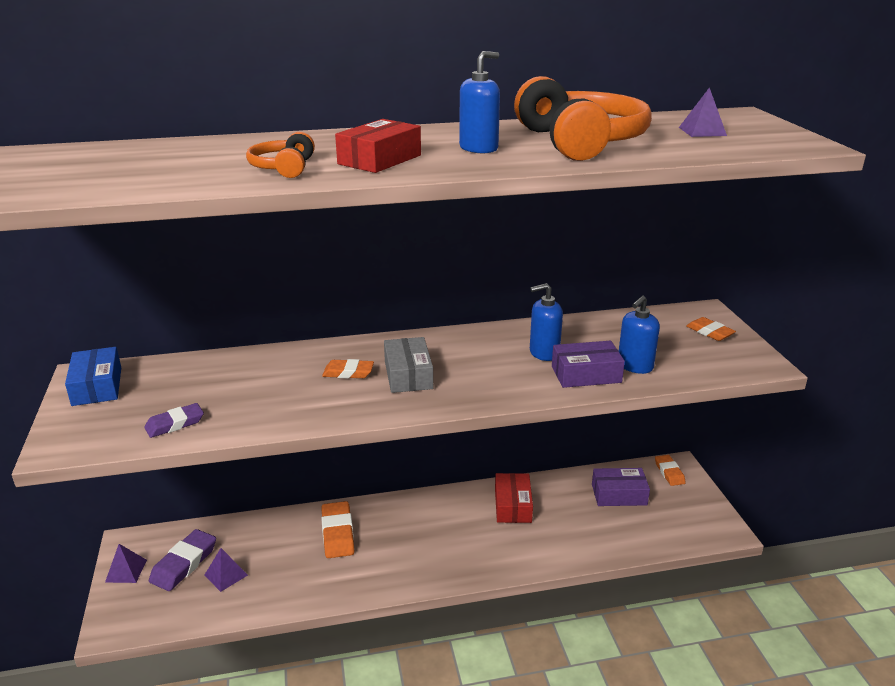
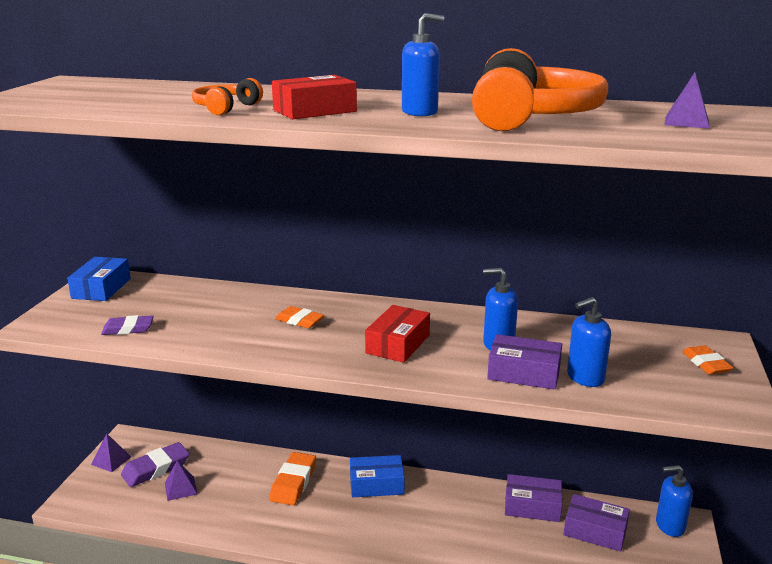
camera: 25 degrees right, 5 degrees down
(408, 375) = (349, 334): grey box -> none
(416, 511) = (376, 484): none -> blue box
(512, 505) = (473, 507): red box -> red box (398, 344)
(559, 489) = (532, 506): none -> purple box
(669, 472) = (670, 526): orange eraser -> blue soap dispenser

